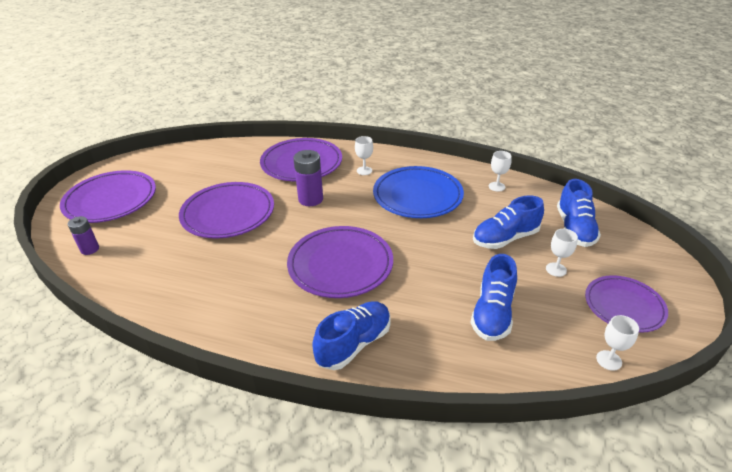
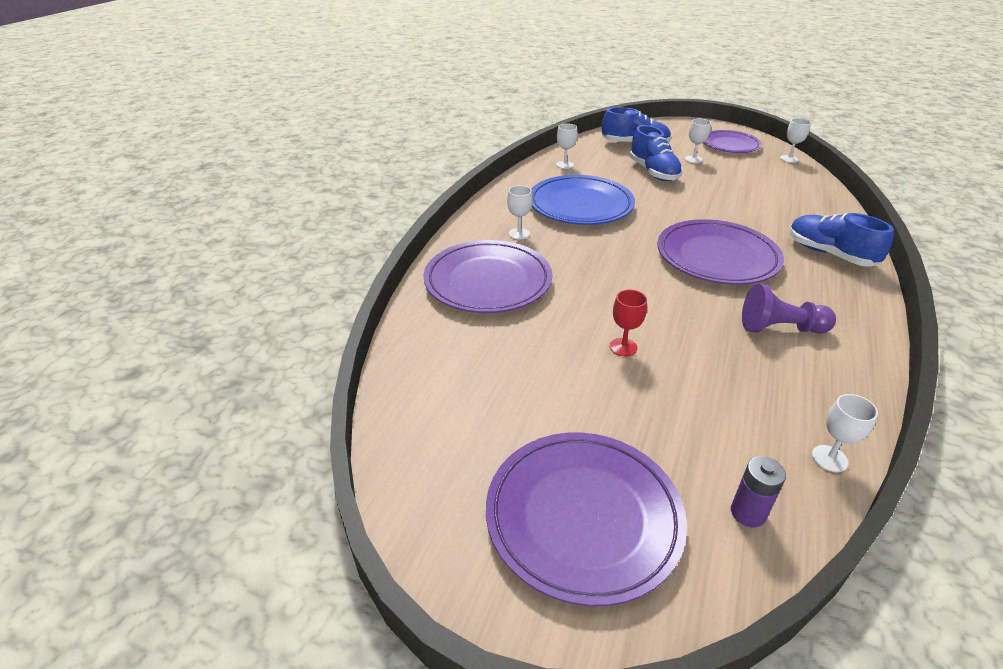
camera: 85 degrees left, 0 degrees up
(110, 286) = (829, 458): none -> white goblet
(228, 214) = (623, 347): purple plate -> red goblet
(238, 287) = (780, 328): none -> purple pawn
(310, 199) = (585, 275): purple battery -> none
(492, 313) = (758, 190): blue shoe -> none

